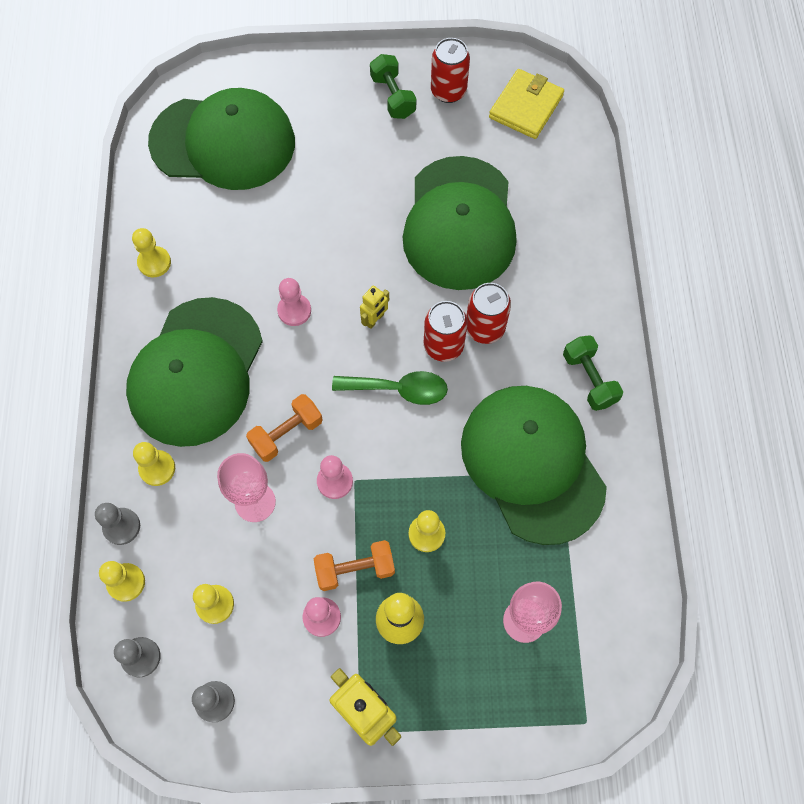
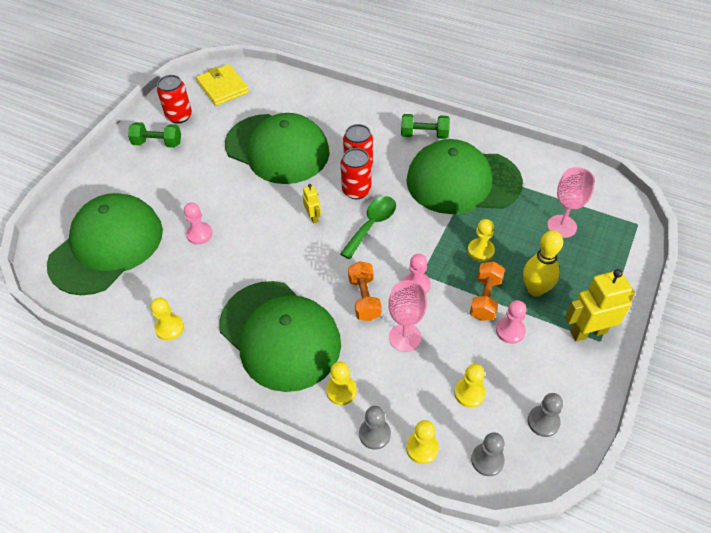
camera: 60 degrees left, 15 degrees down
(294, 310) = (274, 257): pink pawn -> pink pawn (199, 234)

